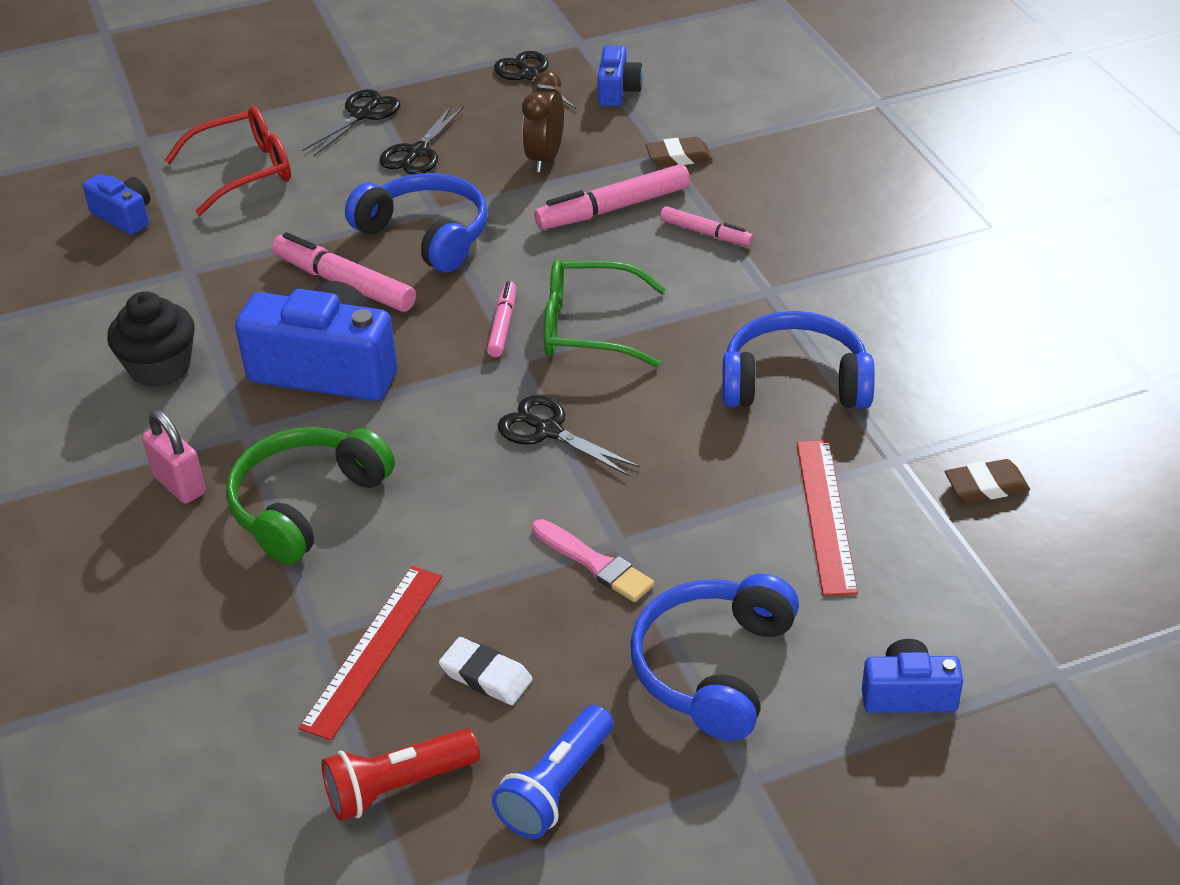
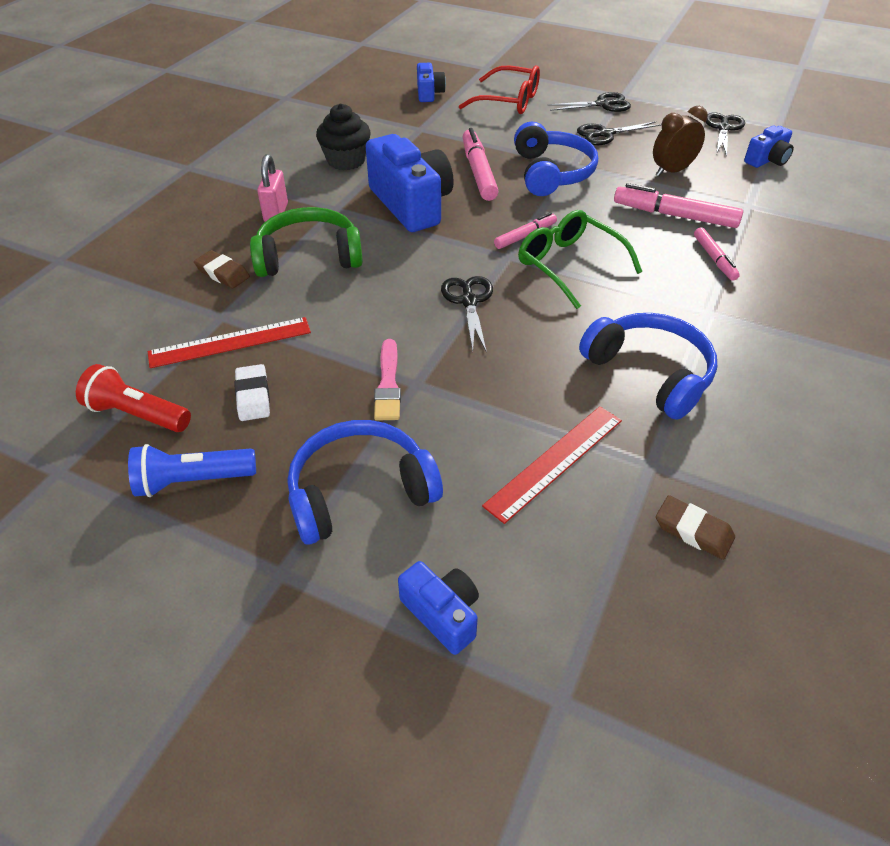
camera: 45 degrees right, 5 degrees up
(678, 157) = (756, 211): brown eraser -> brown eraser (223, 273)

